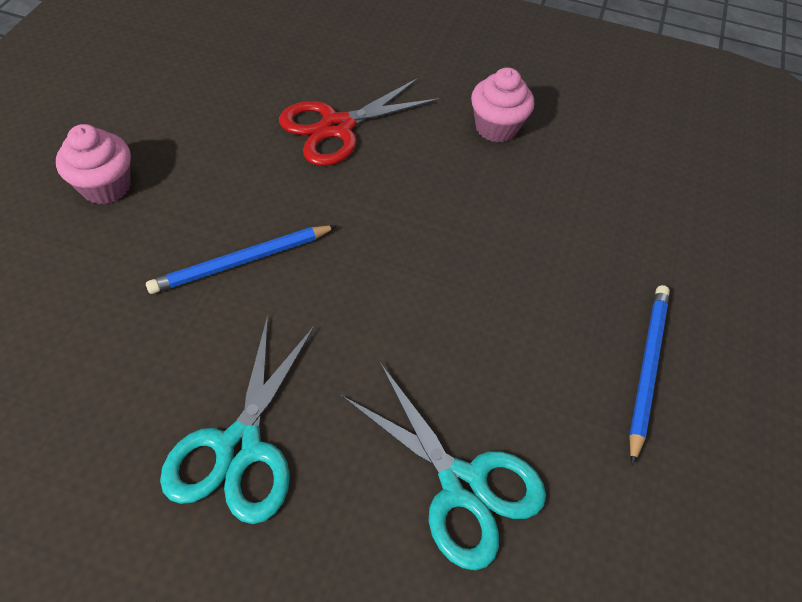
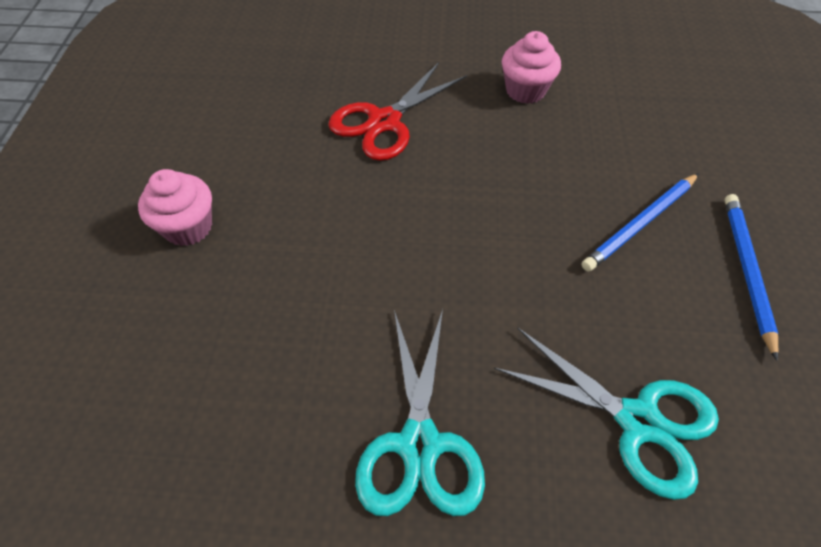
camera: 10 degrees left, 0 degrees up
(242, 262) = (348, 266): blue pencil -> blue pencil (640, 224)

